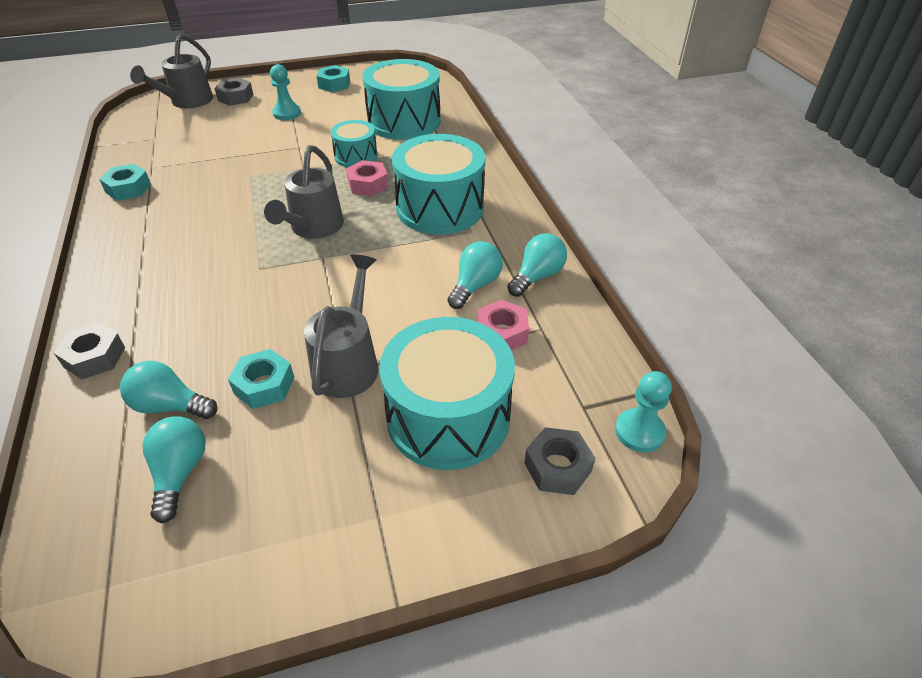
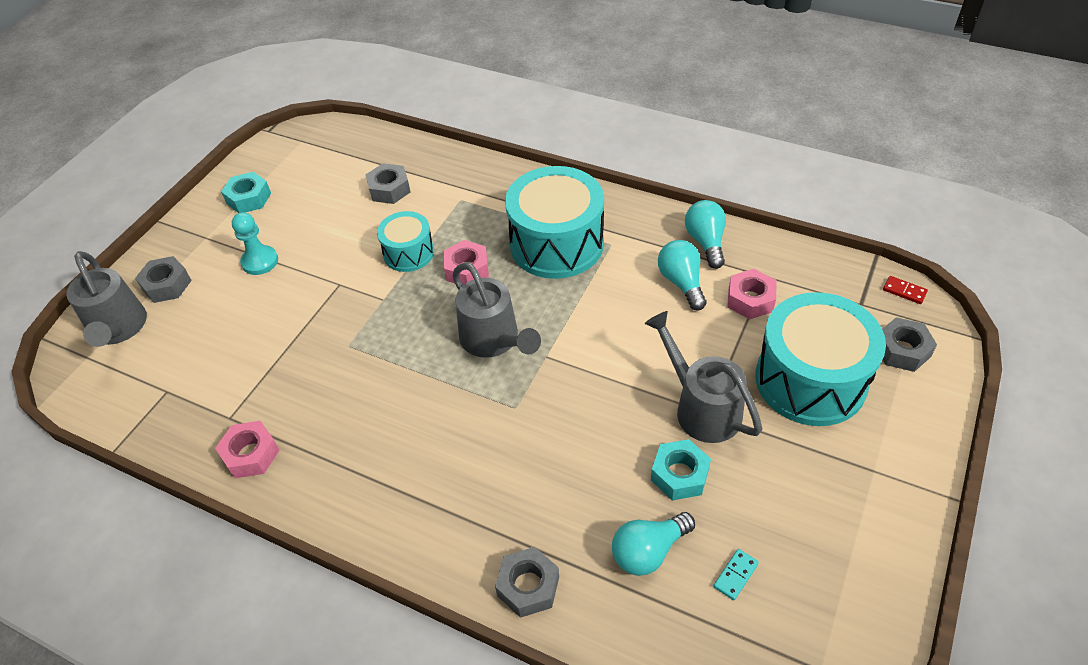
camera: 45 degrees left, 5 degrees up
(128, 188) = (251, 454): turquoise nut -> pink nut
(180, 473) = (735, 575): turquoise light bulb -> turquoise domino
(404, 121) = (389, 189): turquoise drum -> grey nut
(639, 432) = (904, 291): turquoise pawn -> red domino

